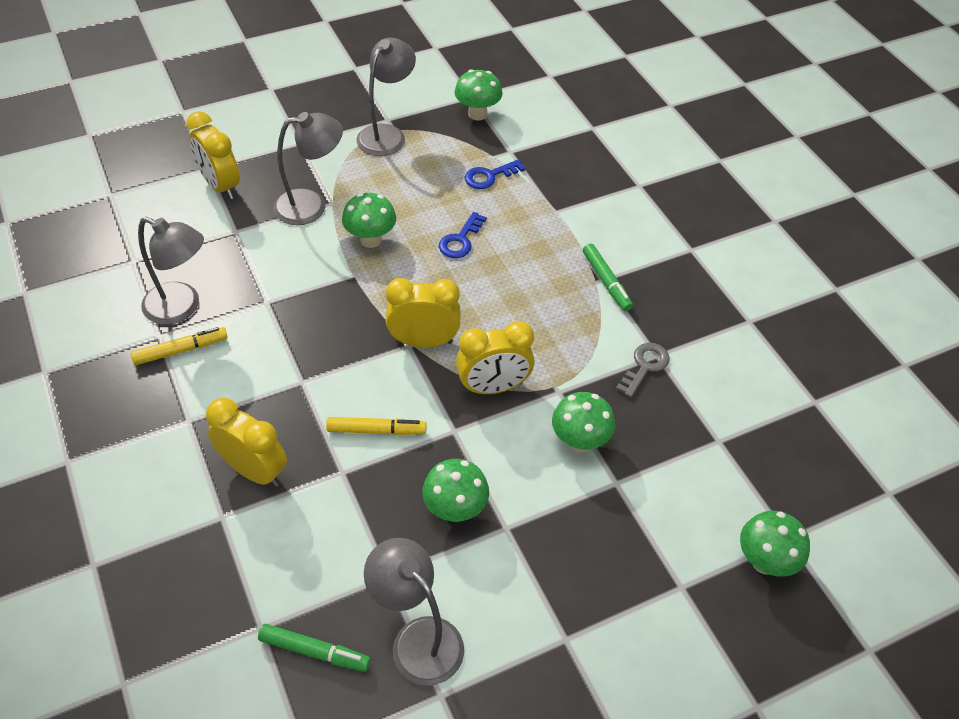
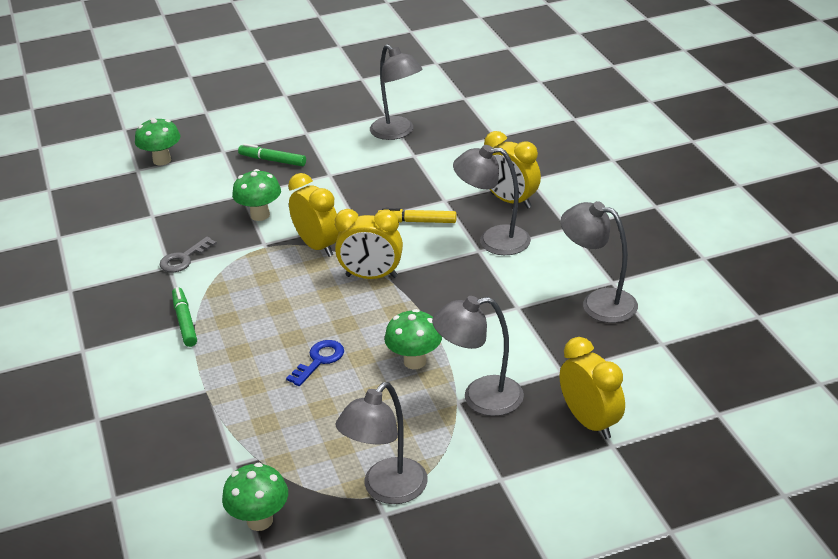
camera: 170 degrees left, 15 degrees down
(180, 350) = (589, 271): yellow marker -> none
(283, 397) = (493, 240): none -> grey lamp
(314, 651) = (461, 128): green marker -> green marker (273, 160)
(455, 510) = (363, 182): green mushroom -> none
(489, 176) = (269, 431): blue key -> none
(493, 387) = (318, 246): yellow clock -> yellow clock turned 60 degrees clockwise

